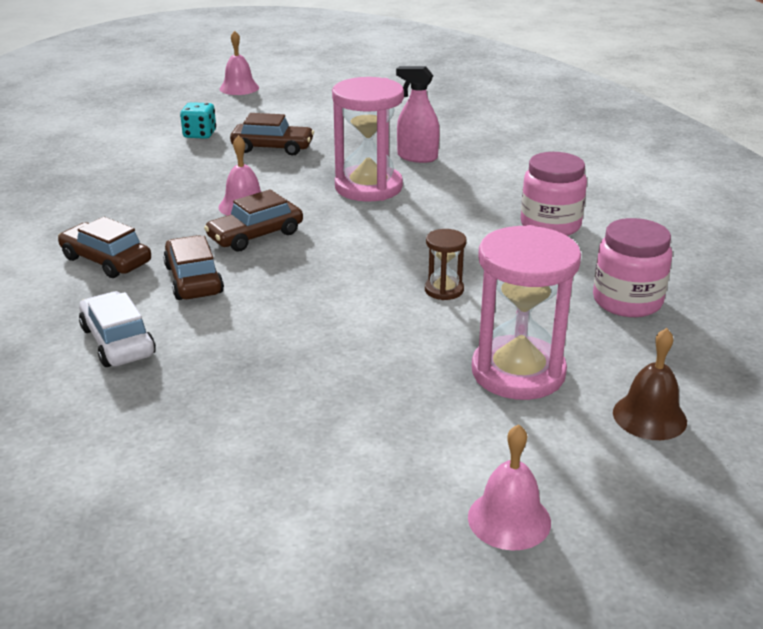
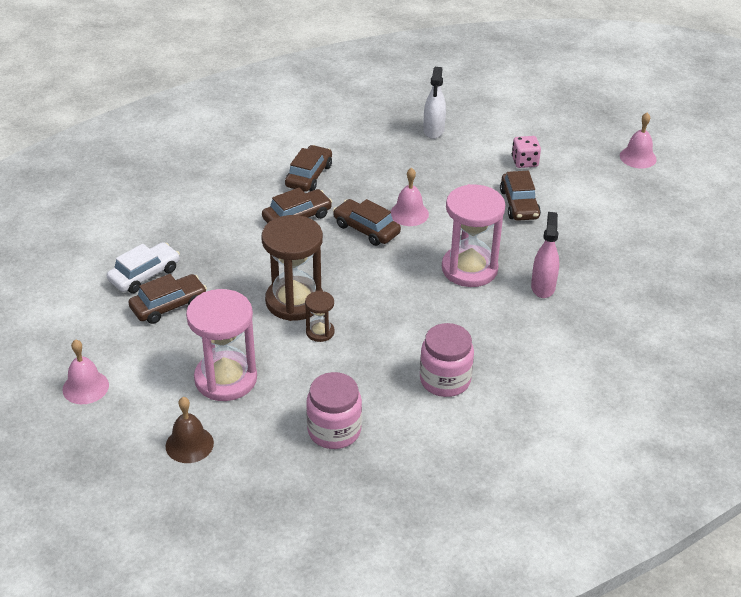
camera: 75 degrees right, 10 degrees up
(90, 170) = (433, 130): none -> white spray bottle
(118, 341) = (219, 207): white car -> white car (144, 275)
(200, 134) = (524, 162): turquoise dice -> pink dice
(334, 411) = (168, 305): none -> brown car
(374, 301) = (294, 301): none -> brown hourglass

